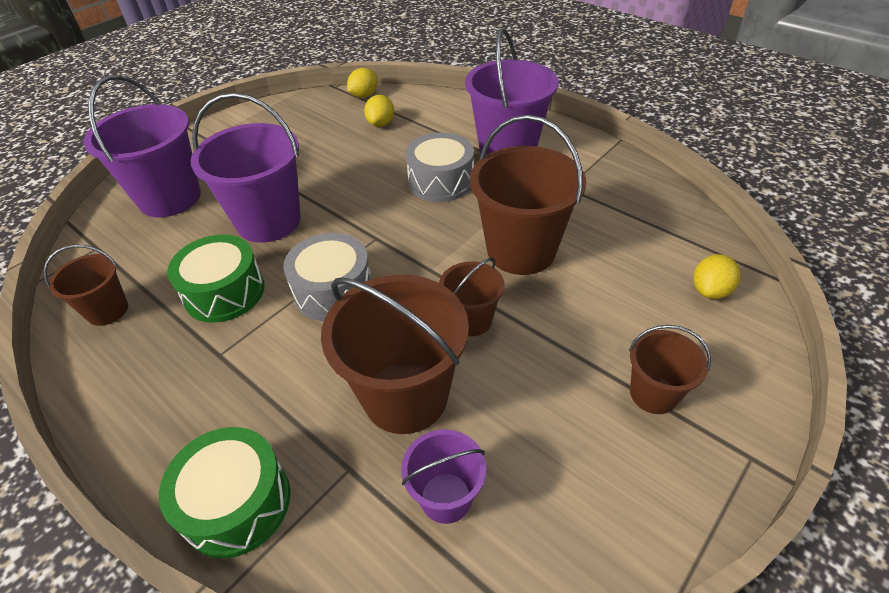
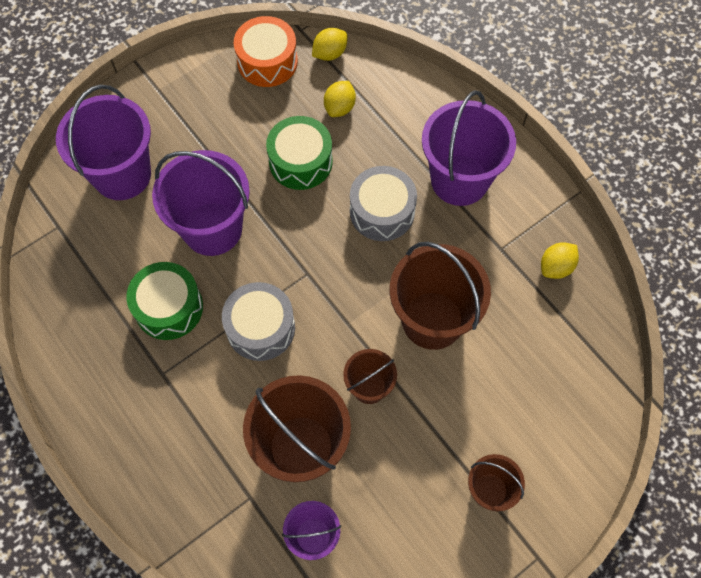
camera: 10 degrees right, 20 degrees up
(107, 310) = (72, 305): brown bucket -> none
(236, 502) = (170, 505): green drum -> green drum (300, 161)
(308, 108) = (267, 61): none -> orange drum
(710, 290) = (578, 404): yellow lemon -> yellow lemon (556, 267)

